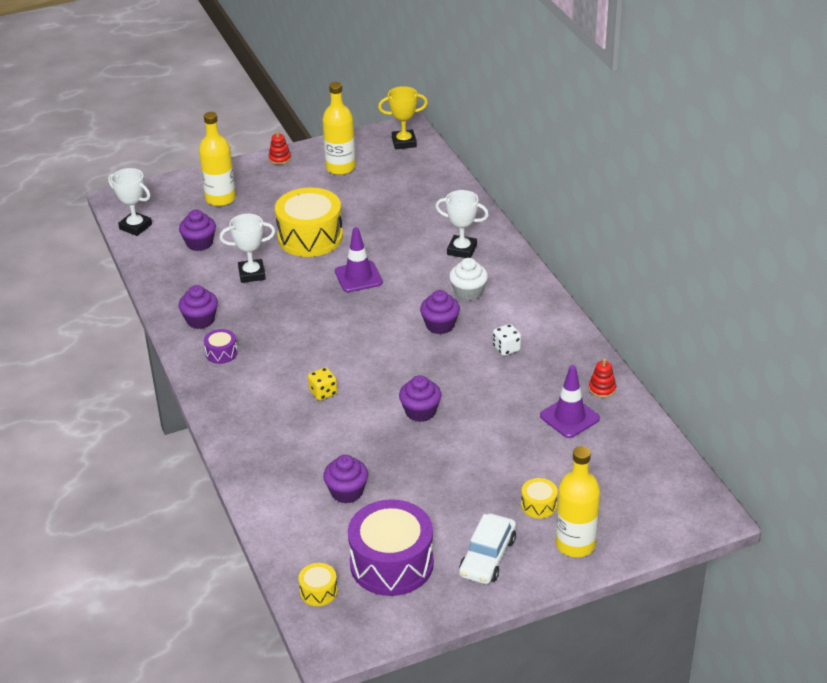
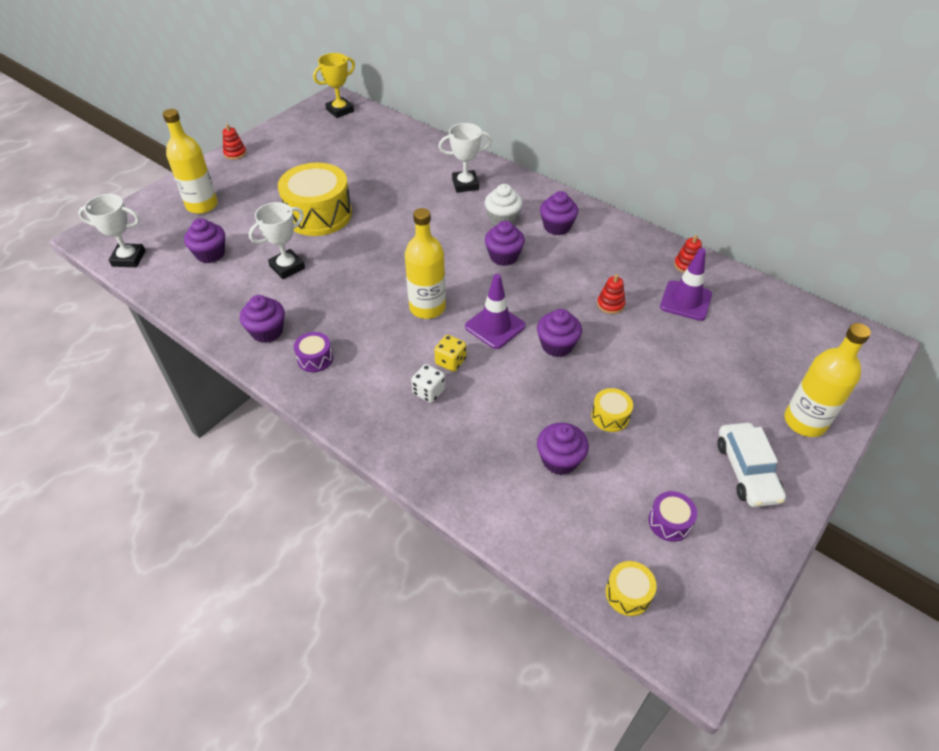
camera: 30 degrees left, 10 degrees up
(340, 168) = (299, 146): yellow bottle -> yellow bottle (427, 307)
(358, 277) = (393, 237): purple traffic cone -> purple traffic cone (495, 326)
(391, 563) = (669, 522): purple drum -> purple drum, size x0.44
(497, 396) = (610, 304): none -> red stacking toy
(506, 348) = (578, 257): white dice -> white dice (429, 392)
(512, 315) = (557, 227): none -> purple cupcake
(538, 505) = (739, 396): yellow drum -> yellow drum (610, 416)

